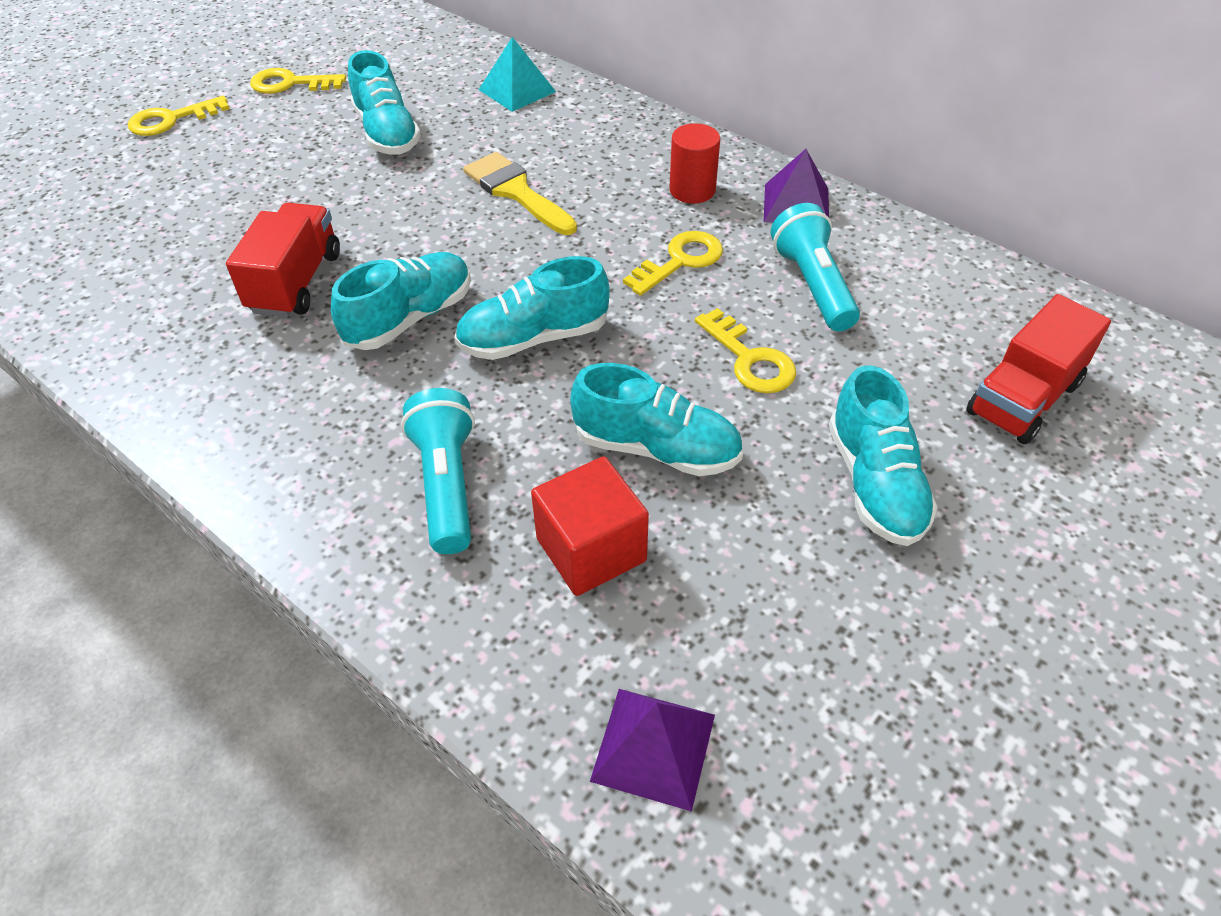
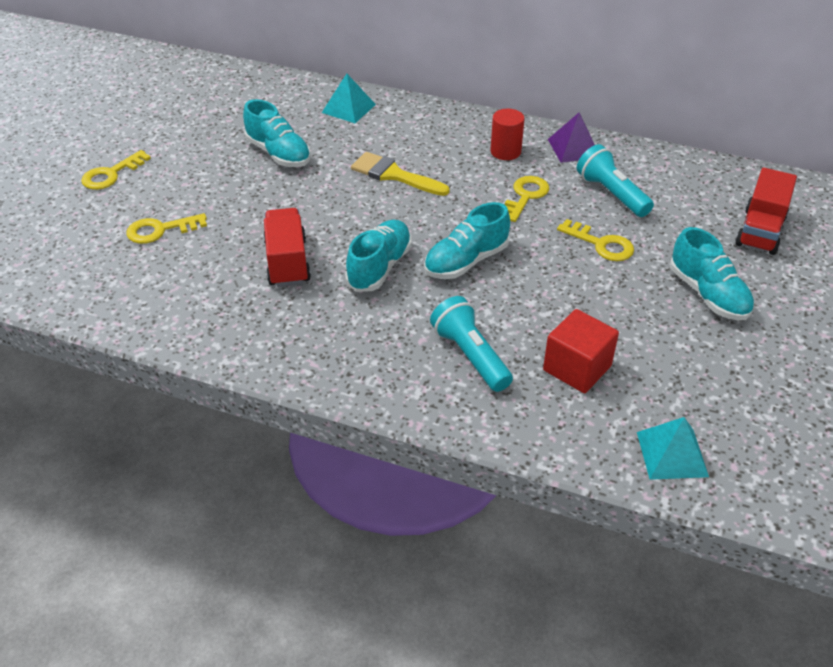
camera: 20 degrees left, 5 degrees down
(290, 84) = (182, 133): yellow key -> yellow key (160, 230)
(653, 747) = (672, 454): purple pyramid -> turquoise pyramid
(656, 448) = (579, 306): turquoise shoe -> none

